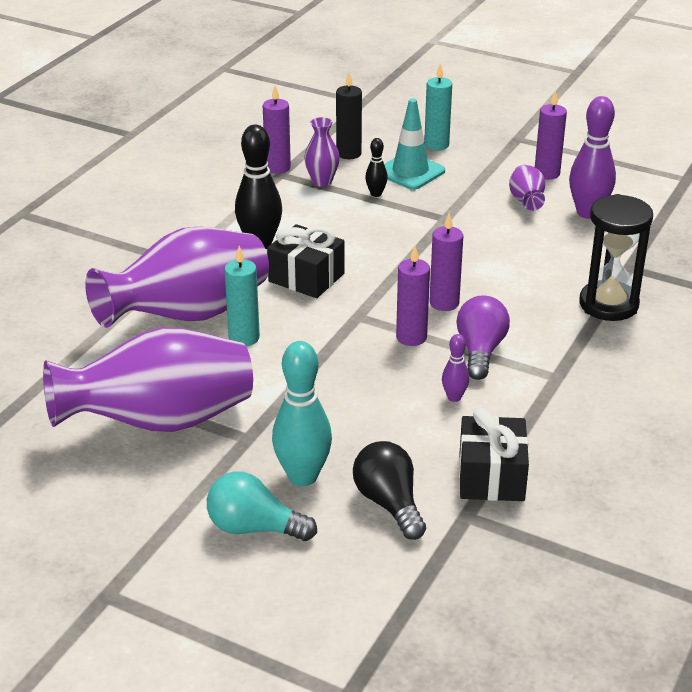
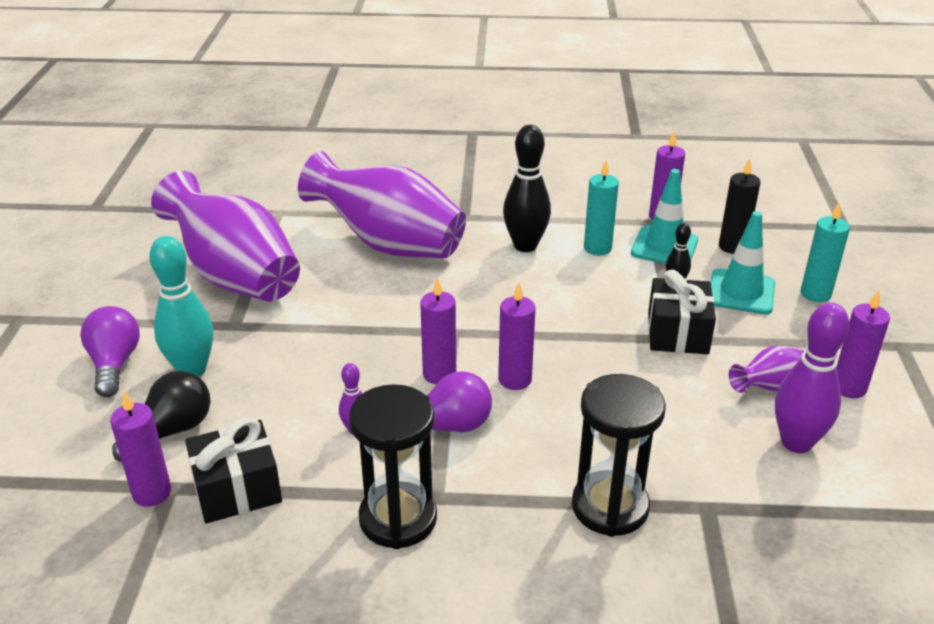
camera: 65 degrees right, 0 degrees up
(244, 338) = (374, 281): turquoise candle -> turquoise candle (597, 248)
(254, 528) = (114, 364): turquoise light bulb -> purple light bulb
(306, 277) = (492, 285): black gift -> black gift (677, 333)
(322, 181) = (664, 247): purple vase -> turquoise traffic cone
(468, 527) = (152, 493): none -> purple candle
(571, 400) = (398, 518): none -> black hourglass

